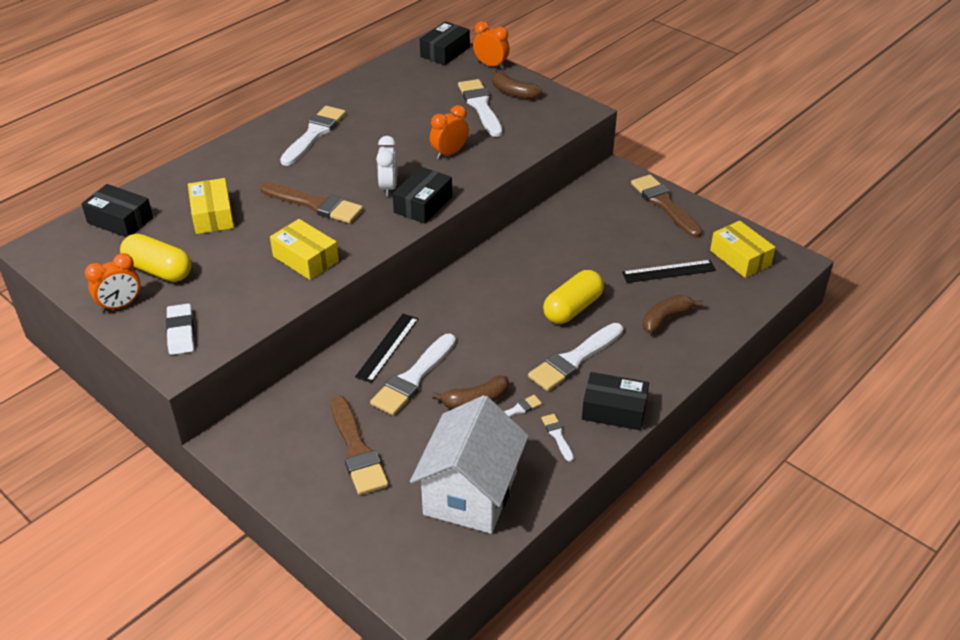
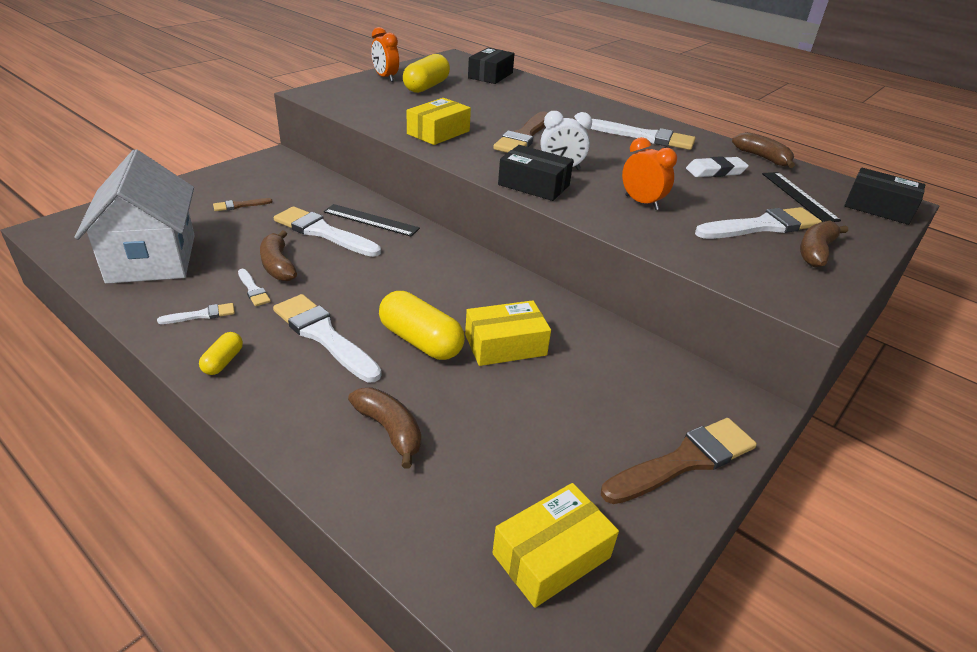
camera: 85 degrees right, 5 degrees down
(181, 332) = (348, 94): white eraser -> white eraser (715, 171)
(212, 215) = (501, 101): yellow box -> yellow box (505, 345)
(357, 450) = (239, 205): brown brush -> brown brush, size x0.48
(359, 81) = (762, 158): none -> brown banana
(470, 493) = (152, 258): white house -> white house turned 60 degrees clockwise
(491, 65) = (875, 238): orange clock -> none
(614, 410) = (223, 361): black box -> yellow capsule
(669, 271) = (503, 446): black ruler -> black ruler (798, 196)

